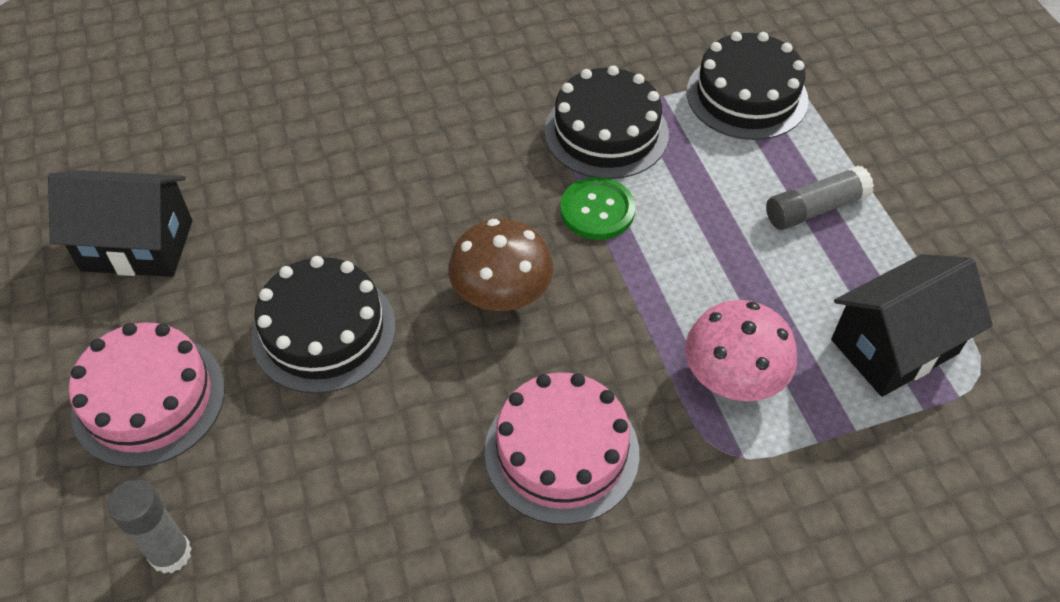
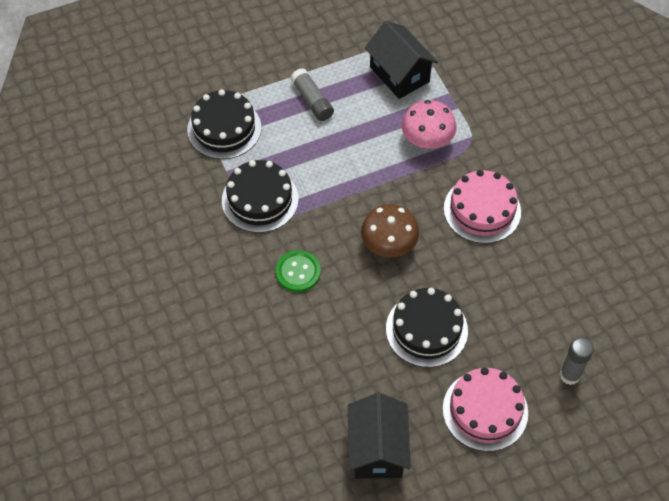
camera: 95 degrees left, 5 degrees up
(597, 210) = (323, 201): green button -> green button (298, 272)

